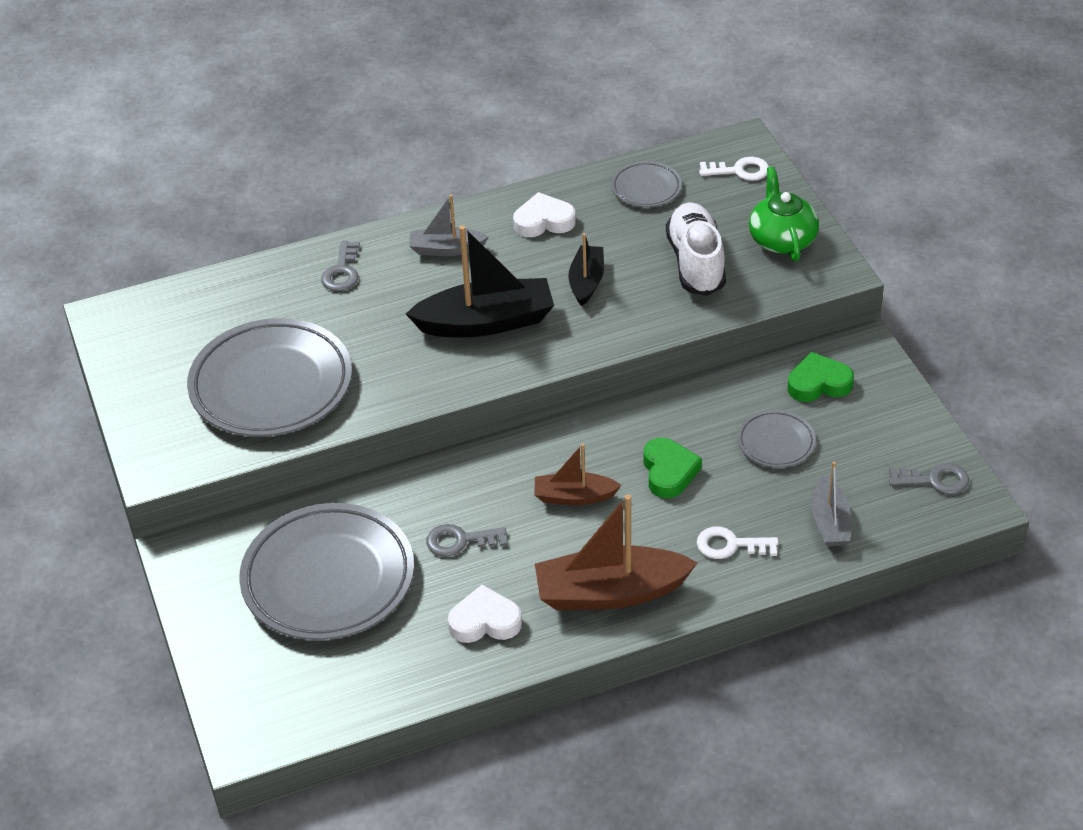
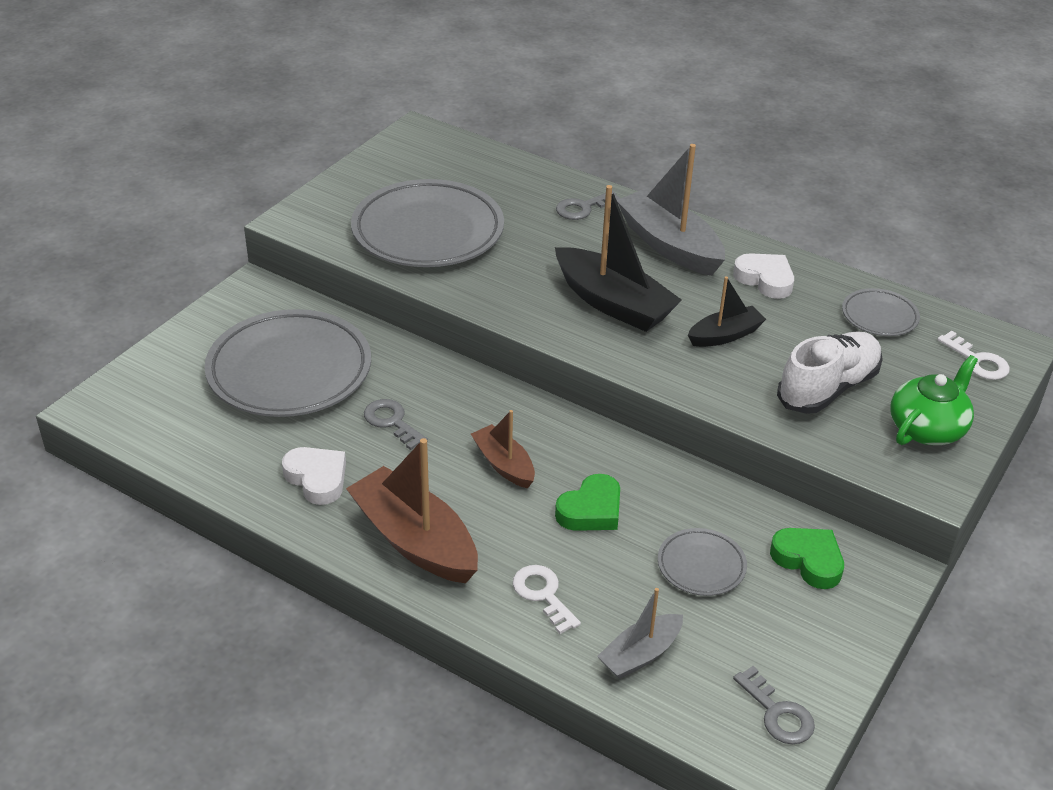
camera: 50 degrees right, 5 degrees down
(446, 249) = (669, 245): grey boat -> grey boat, size x1.77

